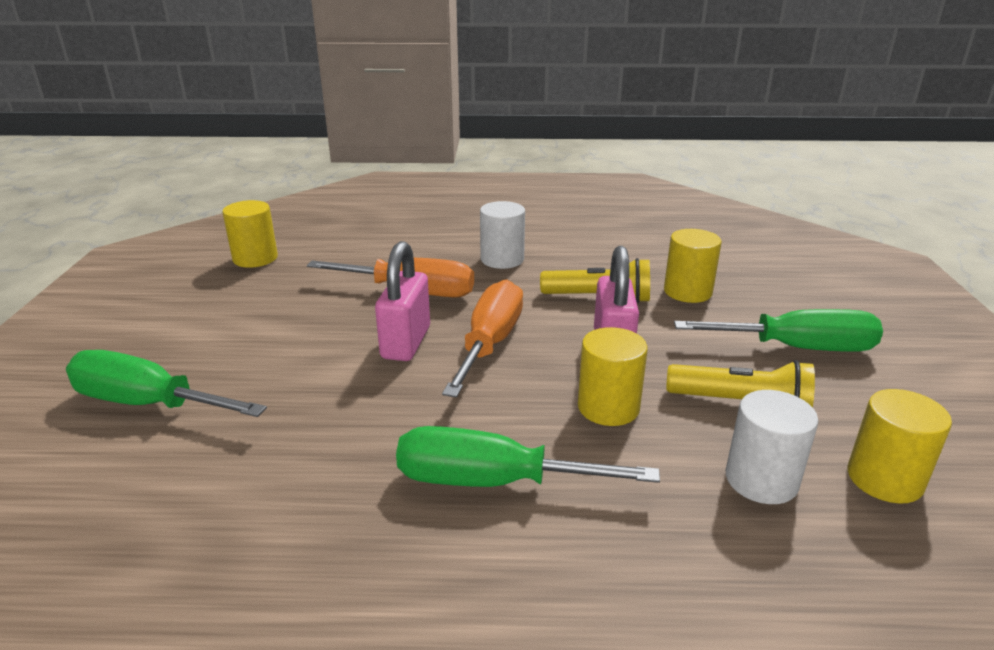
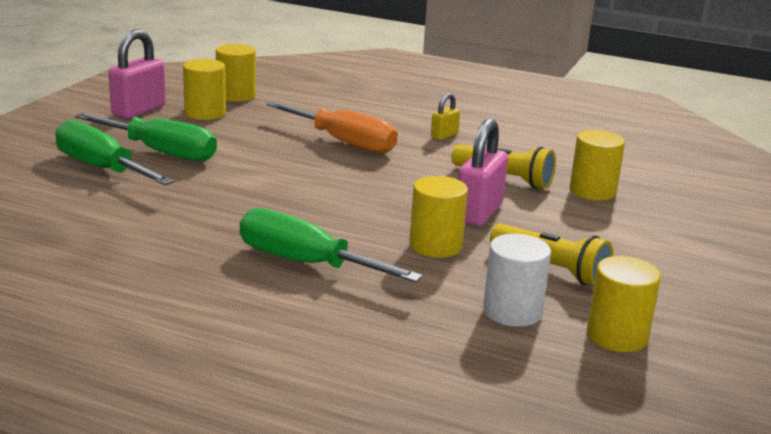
camera: 20 degrees right, 5 degrees down
(234, 289) = (205, 113): none -> yellow cylinder
(406, 343) = (311, 173): pink padlock -> pink padlock (139, 110)
(490, 343) = (379, 188): orange screwdriver -> none
(502, 259) = (444, 135): white cylinder -> yellow padlock
(797, 348) = (648, 249): green screwdriver -> green screwdriver (161, 152)

